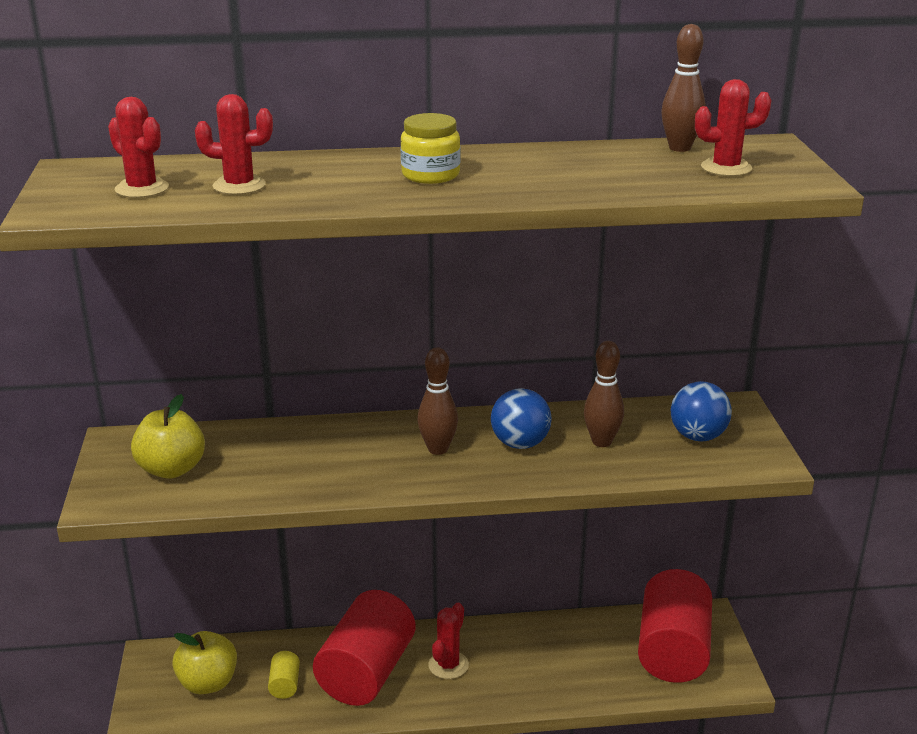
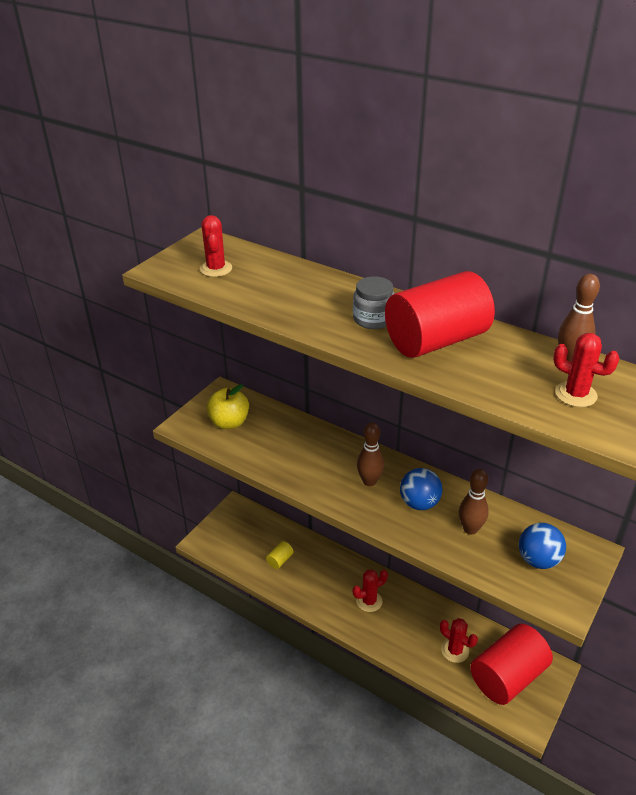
camera: 40 degrees right, 10 degrees up
(208, 683) = (247, 537): yellow apple -> none
(239, 186) = (263, 286): red cactus -> red cactus (455, 650)
(366, 672) = (324, 578): red cylinder -> red cylinder (436, 340)
(430, 175) = (373, 319): yellow jar -> grey jar

